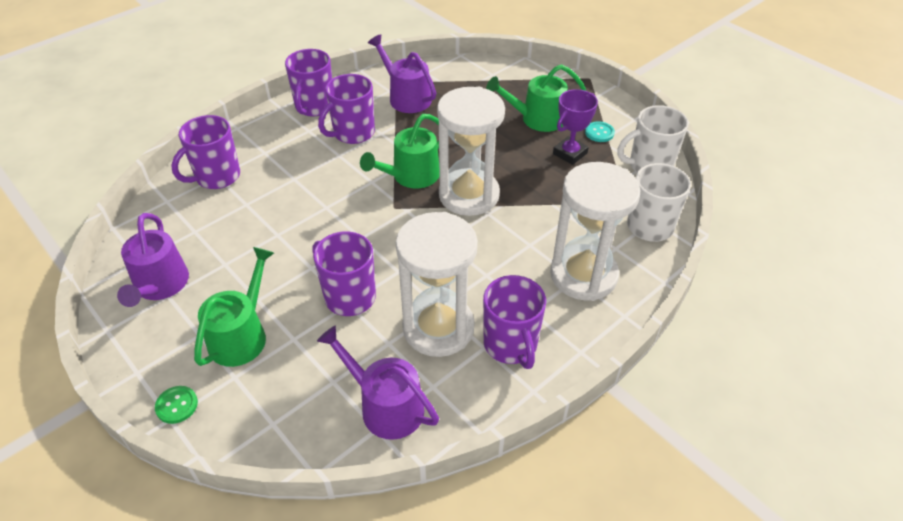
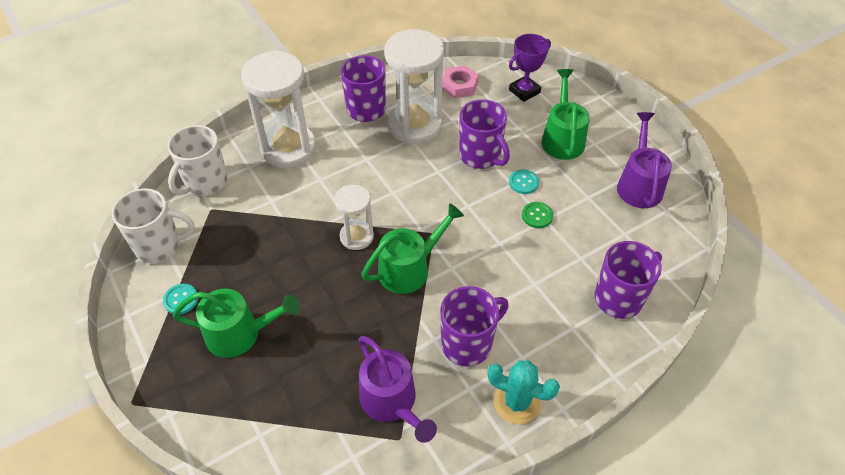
camera: 170 degrees left, 5 degrees up
(177, 405) = (598, 102): green button -> green button (537, 216)
(241, 335) = (562, 139): green watering can -> green watering can turned 150 degrees clockwise
(297, 271) = (523, 182): none -> turquoise button
(314, 107) = (517, 402): purple mug -> turquoise cactus
(385, 406) = (459, 85): purple watering can -> pink nut
(469, 195) = (356, 236): white hourglass -> white hourglass, size x0.55
(570, 153) = (231, 274): purple trophy -> purple trophy (524, 91)

